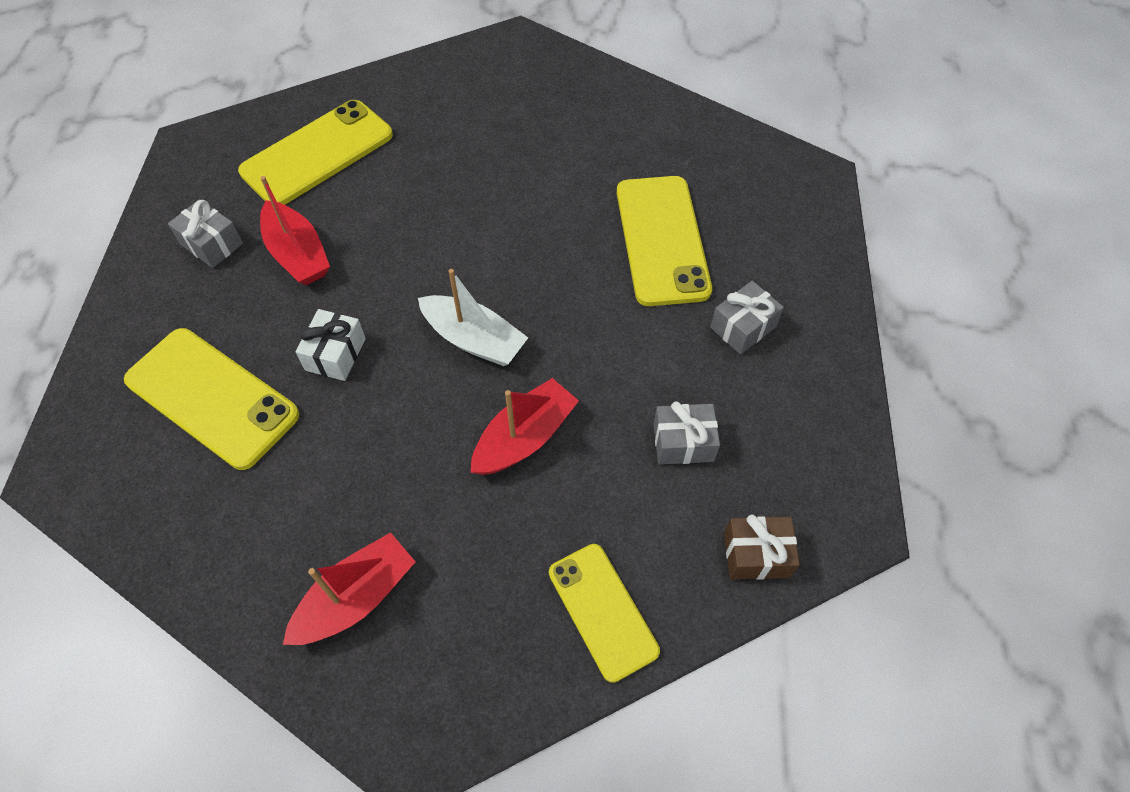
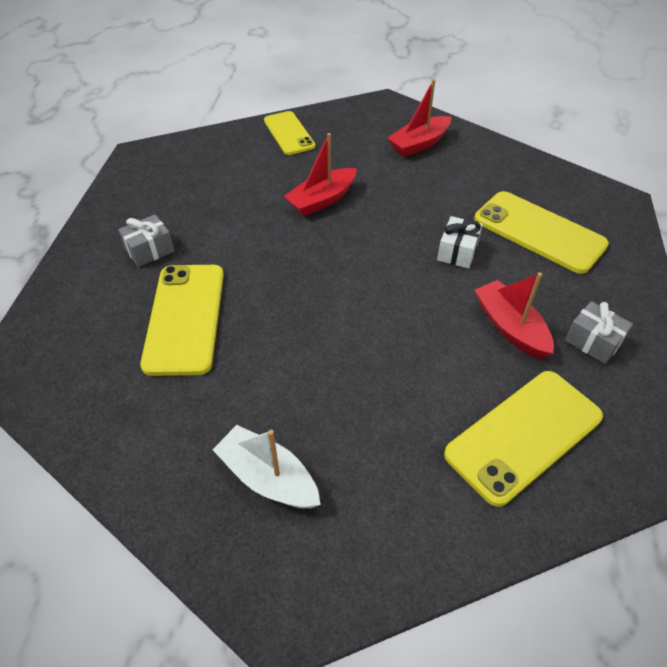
camera: 175 degrees left, 10 degrees down
(474, 339) = (354, 254): white boat -> white boat (268, 477)
(683, 442) = (221, 192): grey gift -> none
(756, 555) = (199, 147): brown gift -> none

